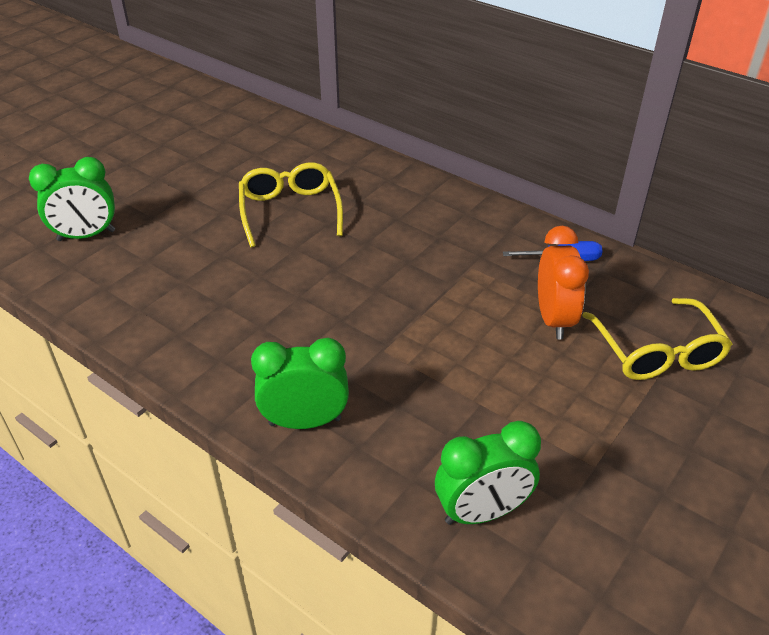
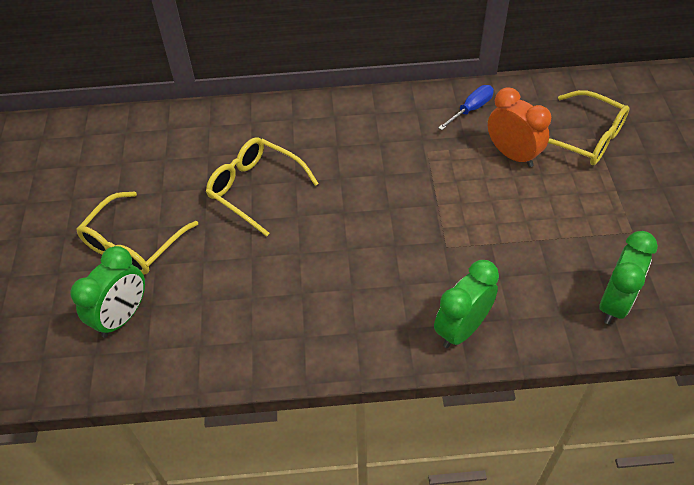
camera: 40 degrees left, 10 degrees up
(158, 195) = (133, 244): none -> yellow glasses

